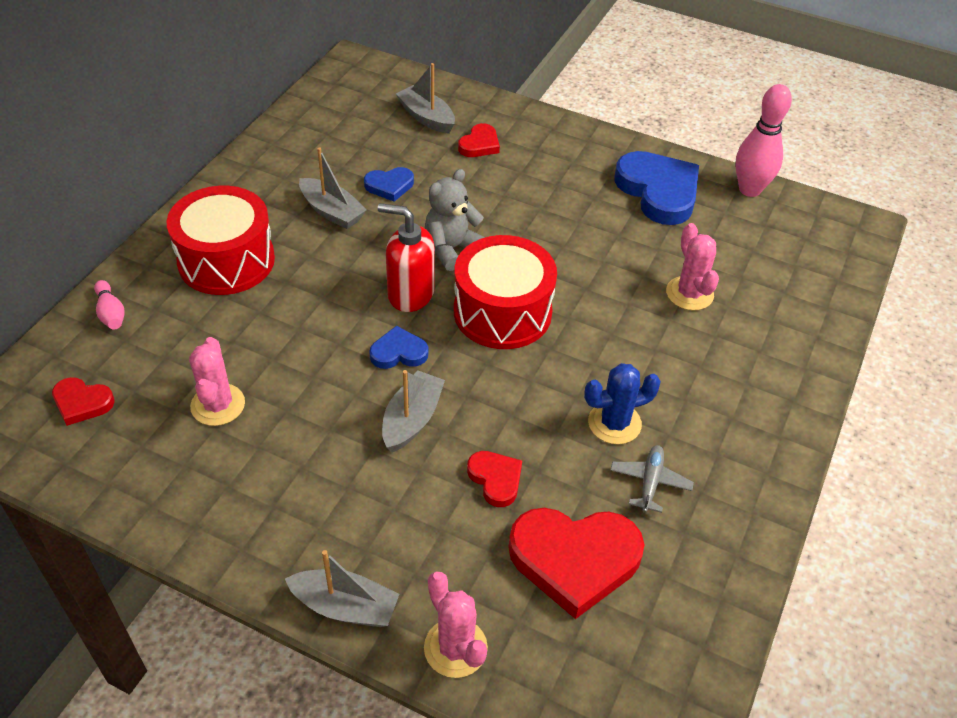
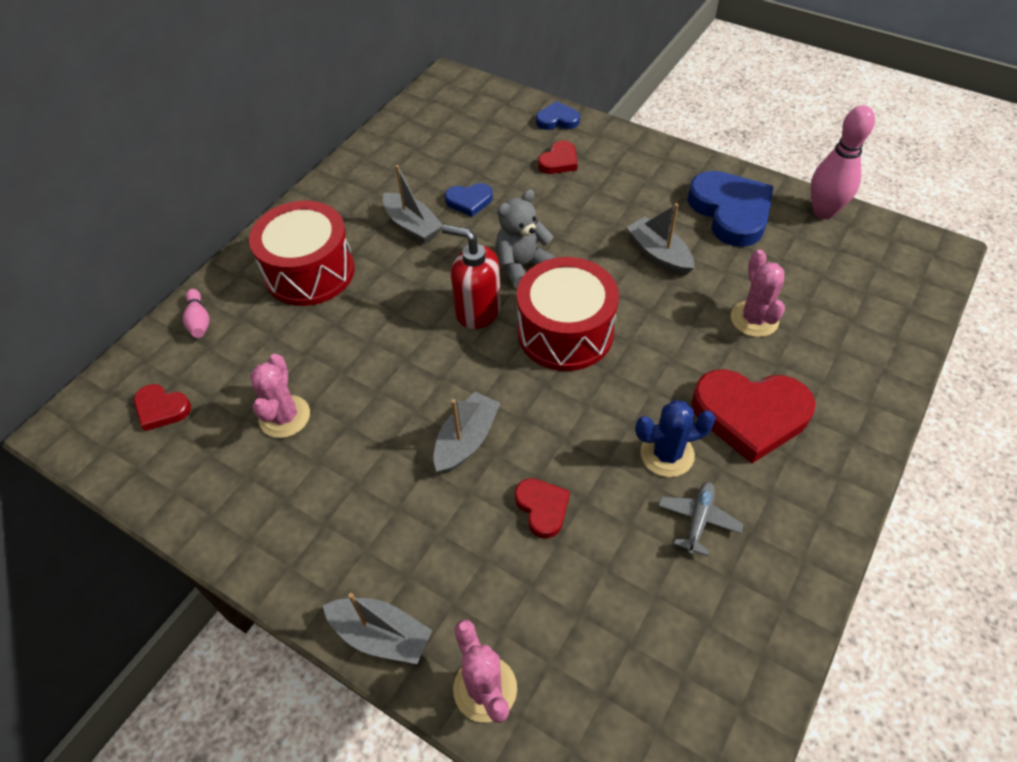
camera: 10 degrees right, 5 degrees up
(398, 352) = (461, 370): blue heart -> blue heart (557, 120)
(426, 117) = (511, 134): grey boat -> grey boat (659, 254)
(574, 560) = (614, 600): red heart -> red heart (750, 415)

